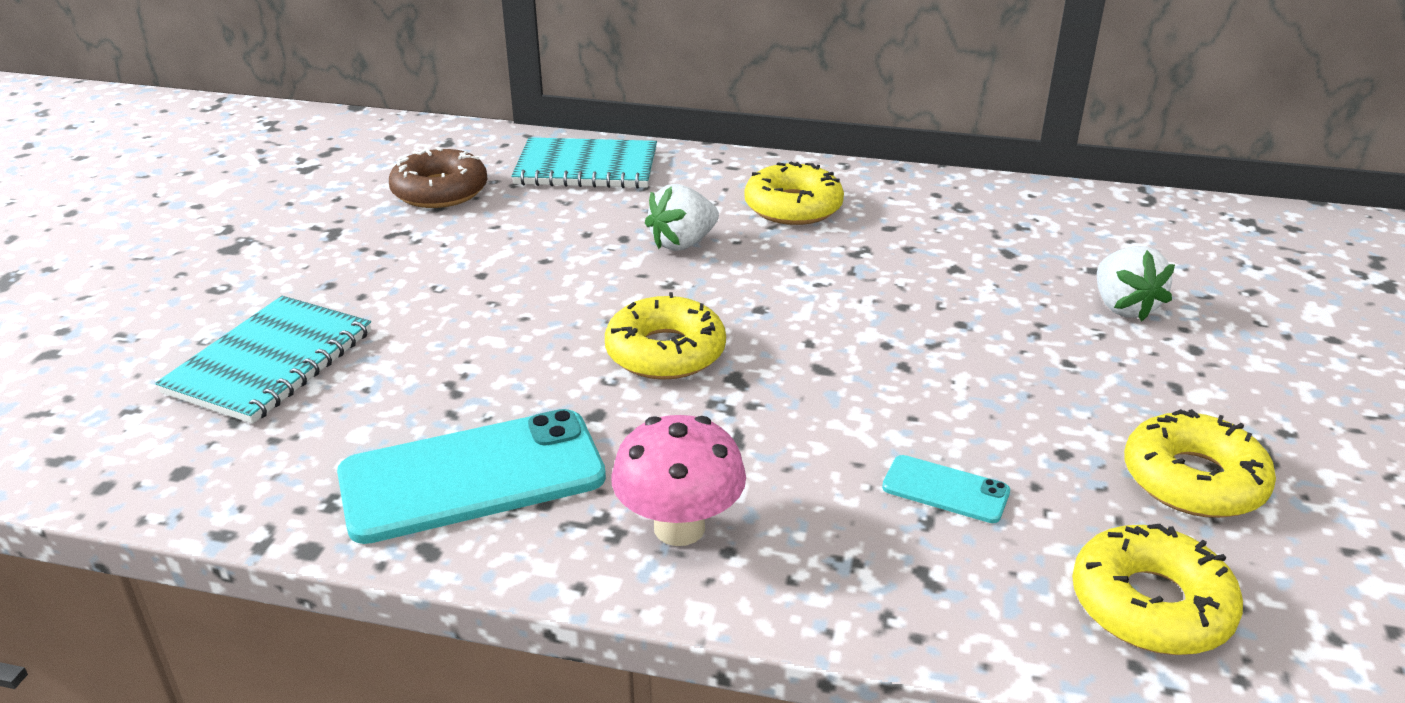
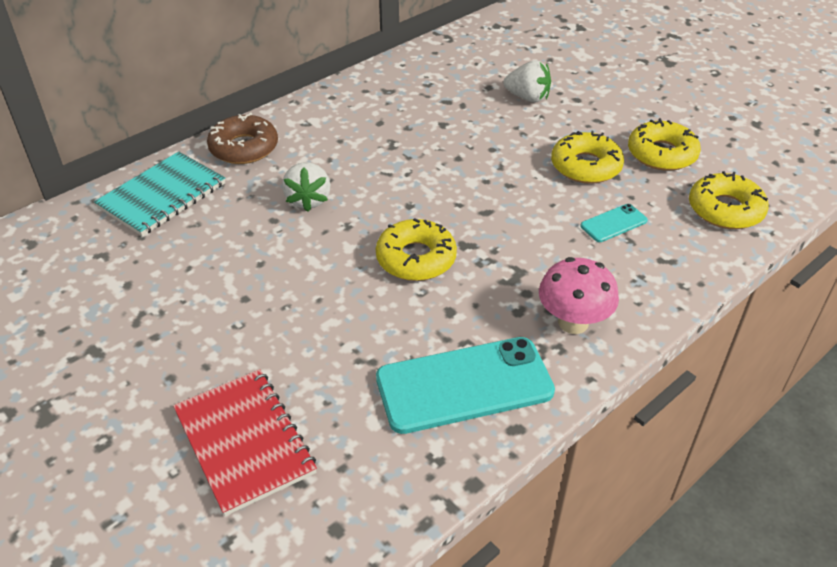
camera: 55 degrees left, 10 degrees up
(270, 362) = (244, 442): turquoise notebook -> red notebook
(440, 191) = (103, 274): brown donut -> brown donut (244, 148)
(472, 477) = (464, 385): turquoise phone -> turquoise phone turned 60 degrees clockwise
(793, 207) = (318, 142): yellow donut -> yellow donut (585, 166)

